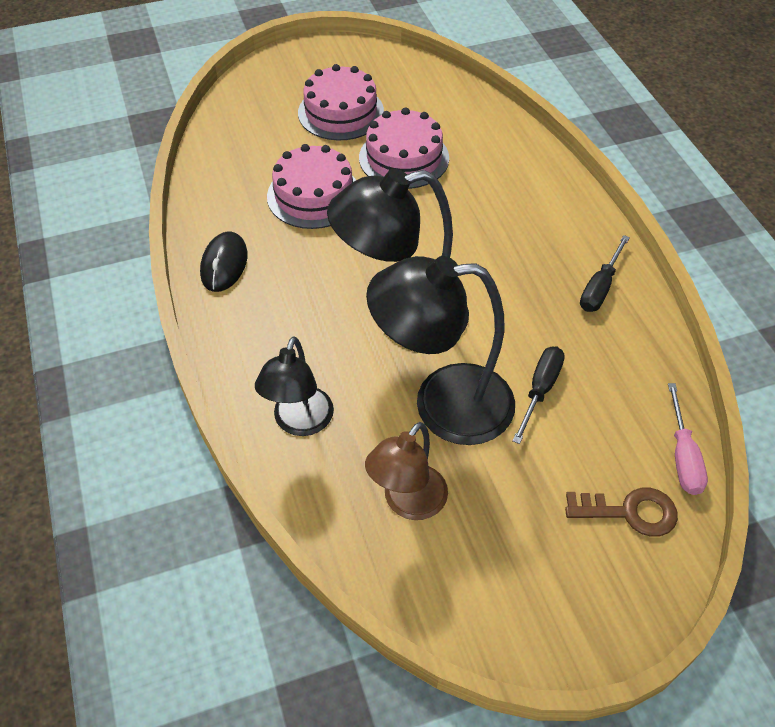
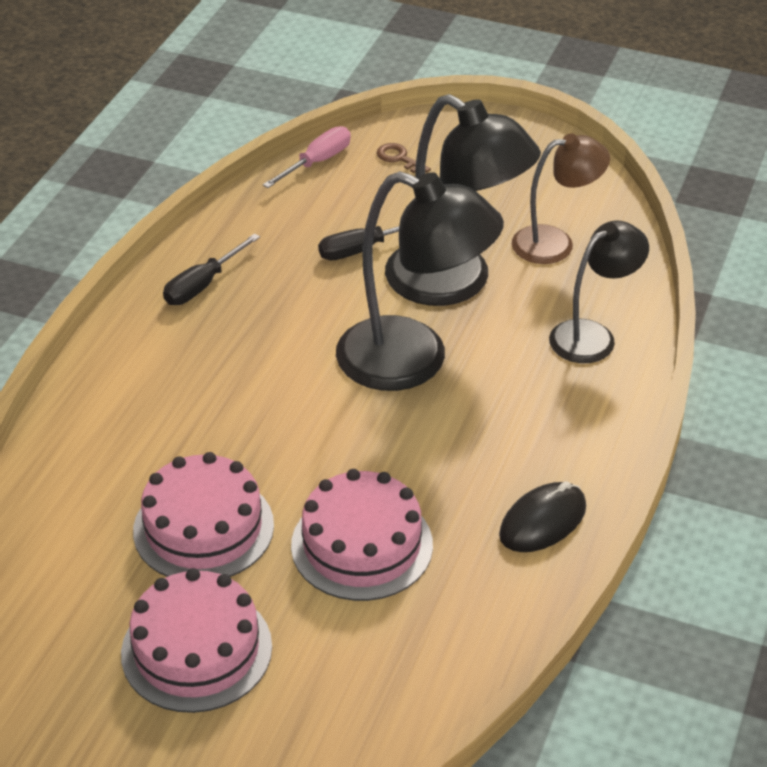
camera: 140 degrees left, 10 degrees down
(600, 287) = (203, 285): black screwdriver -> black screwdriver turned 150 degrees clockwise
(629, 512) = (399, 159): brown key -> brown key, size x0.64

